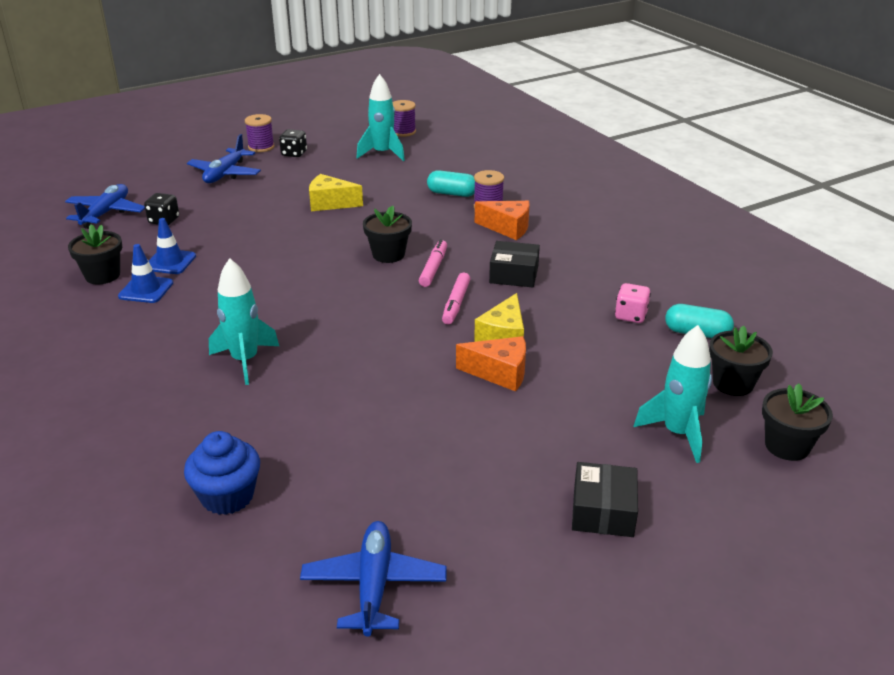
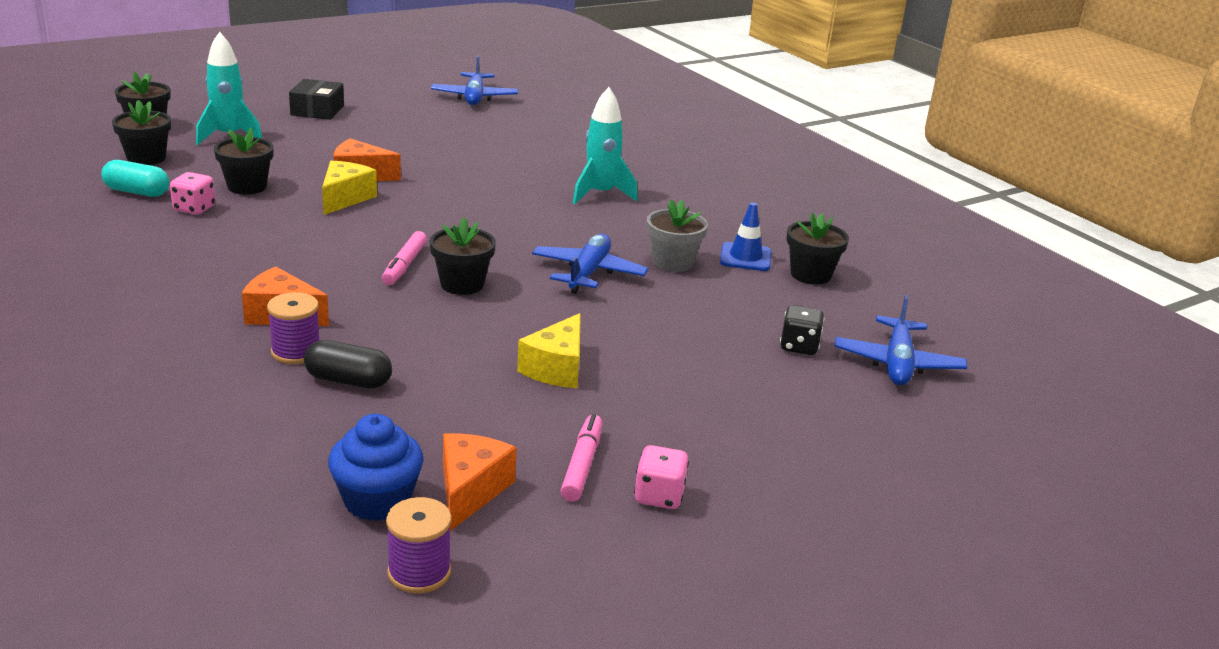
camera: 175 degrees right, 5 degrees down
(170, 262) = (742, 287): blue traffic cone -> none
(214, 281) = (672, 262): none -> grey flower pot
(225, 174) = (767, 442): blue plane -> blue plane (588, 273)
(227, 496) = (578, 129): blue cupcake -> blue cupcake (377, 500)
(261, 147) = (738, 521): purple spool -> none
(294, 154) = (659, 496): black dice -> pink dice
(330, 203) = (556, 368): yellow cheese -> yellow cheese turned 105 degrees clockwise
(382, 154) = (470, 491): turquoise rocket -> orange cheese
(452, 194) = (348, 380): turquoise capsule -> black capsule
(456, 304) = (386, 228): pink marker -> pink marker (582, 465)
(514, 274) = (304, 254): black box -> none
(603, 347) = (247, 186): none -> black flower pot

